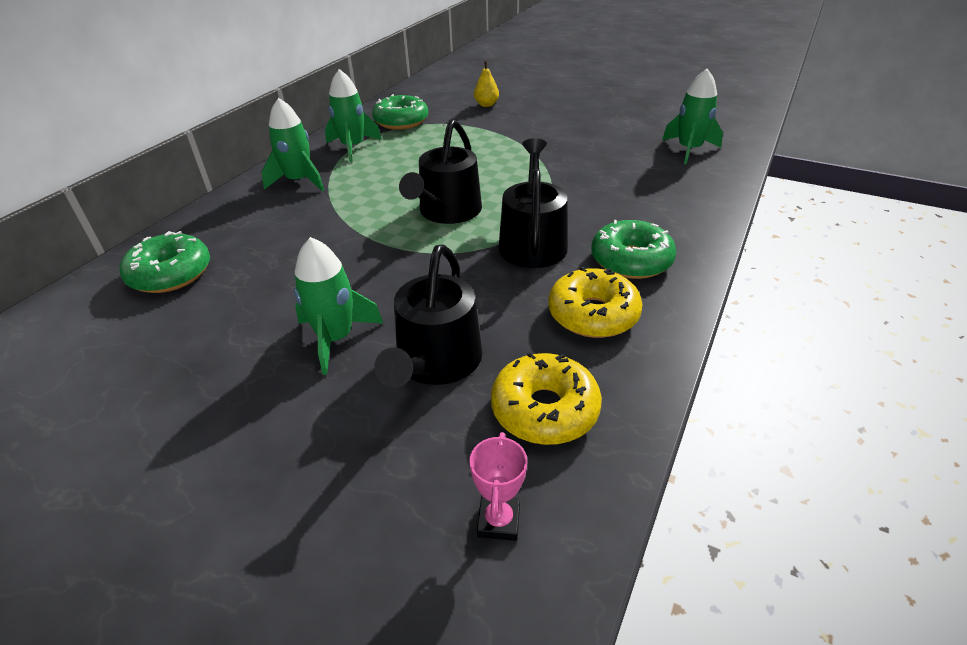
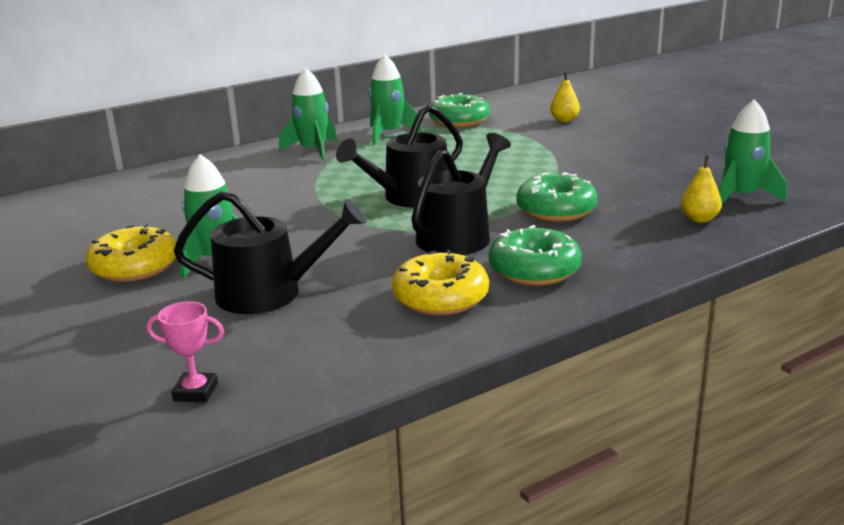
camera: 30 degrees right, 15 degrees down
(170, 274) = (150, 192): green donut -> green donut (556, 210)
(436, 362) = (269, 293): black watering can -> black watering can turned 135 degrees counterclockwise
(499, 521) = (195, 392): pink trophy -> pink trophy turned 60 degrees clockwise
(544, 409) = (313, 344): yellow donut -> yellow donut (135, 267)
(686, 177) = (699, 219): none -> yellow pear

